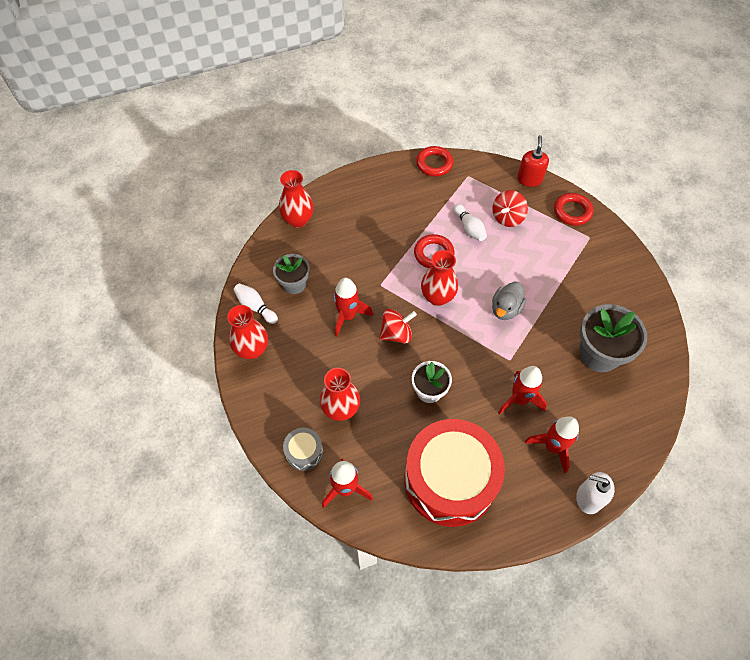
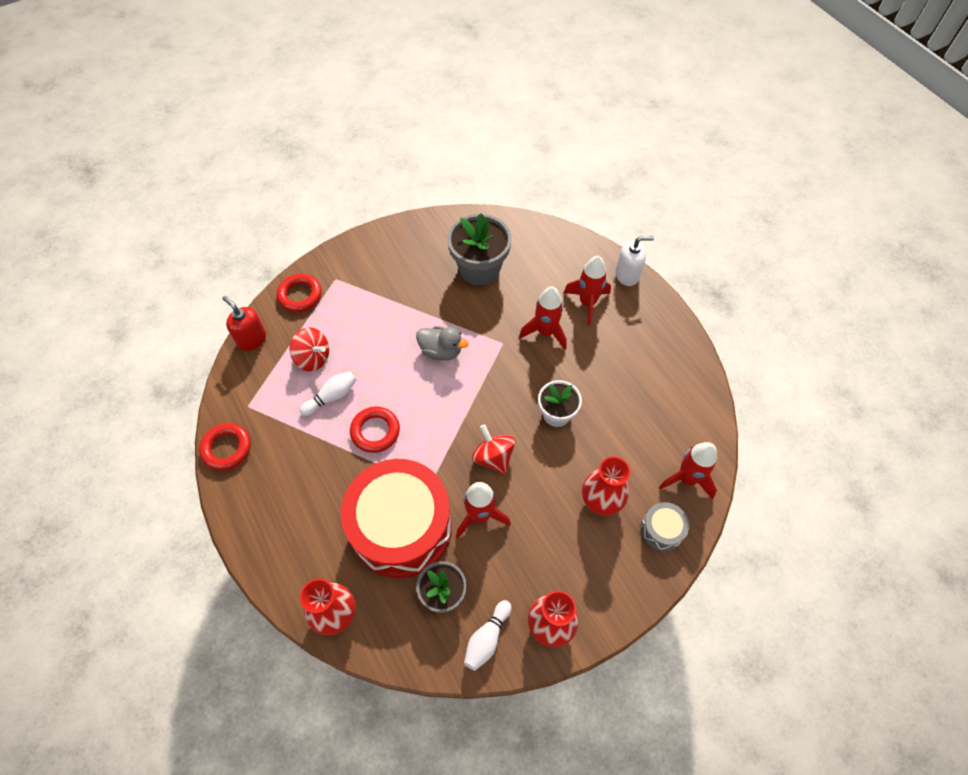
camera: 100 degrees left, 0 degrees up
(437, 297) = (436, 420): red vase -> none
(450, 480) = (646, 384): red drum -> red drum (401, 527)
(529, 179) = (252, 339): red soap dispenser -> red soap dispenser turned 45 degrees clockwise
(588, 498) = (627, 275): white soap dispenser -> white soap dispenser turned 105 degrees counterclockwise

